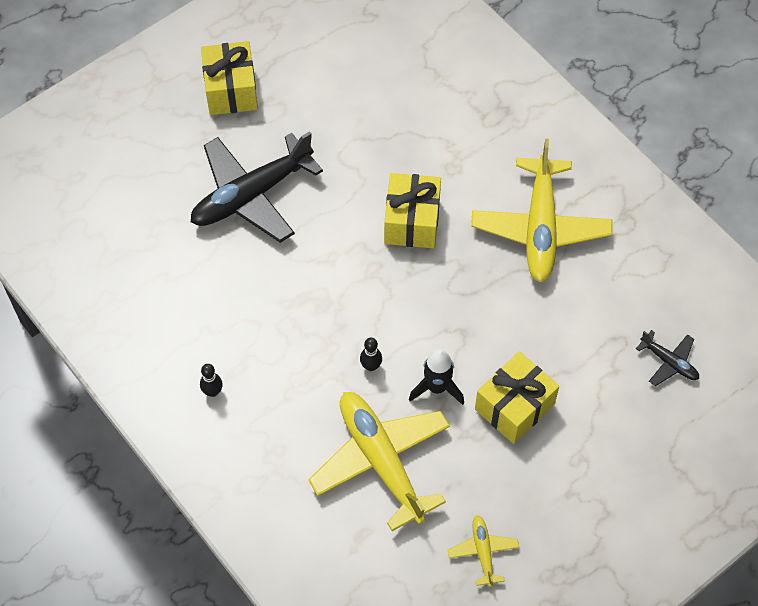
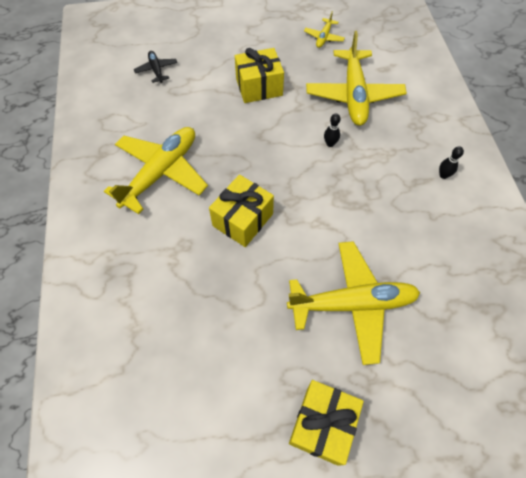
camera: 150 degrees left, 0 degrees up
(251, 195) = (353, 303): black plane -> yellow plane
(437, 388) = (297, 115): black rocket -> none

